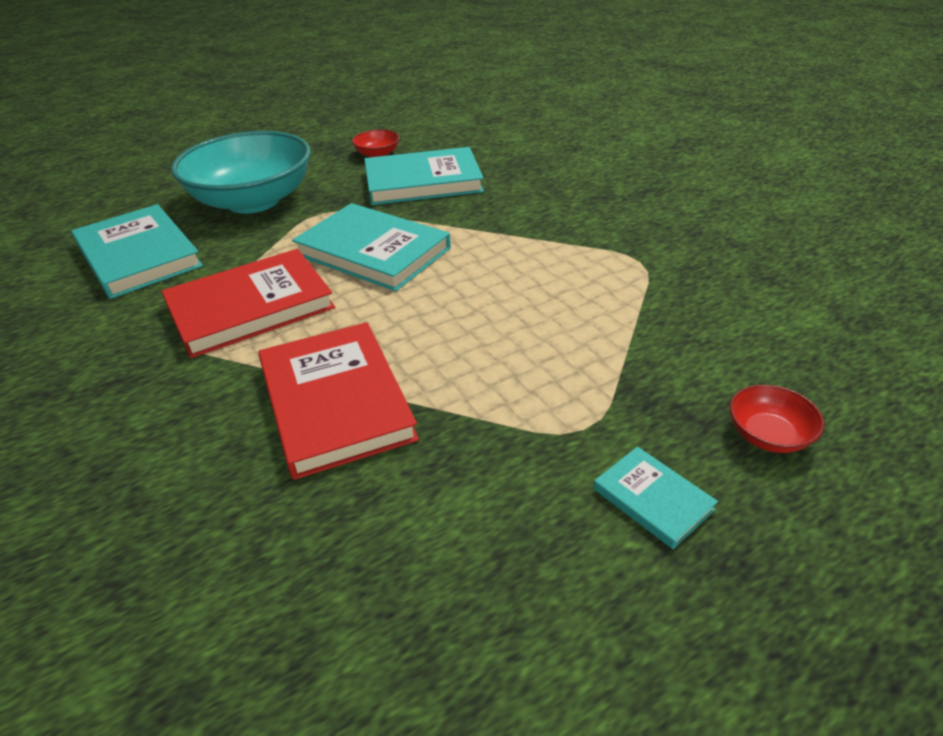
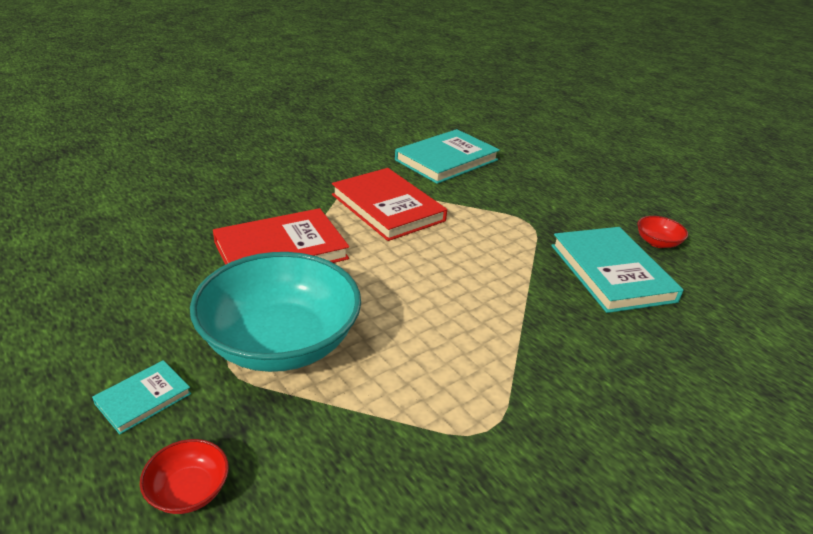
camera: 80 degrees right, 5 degrees down
(253, 201) = (537, 190): turquoise bowl -> turquoise bowl (280, 342)
(373, 252) = (471, 252): turquoise book -> none

